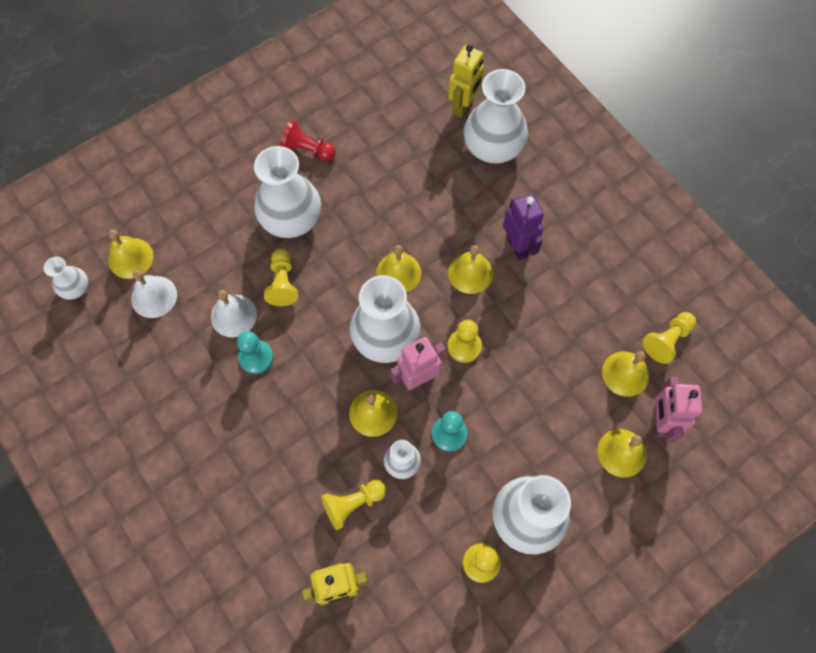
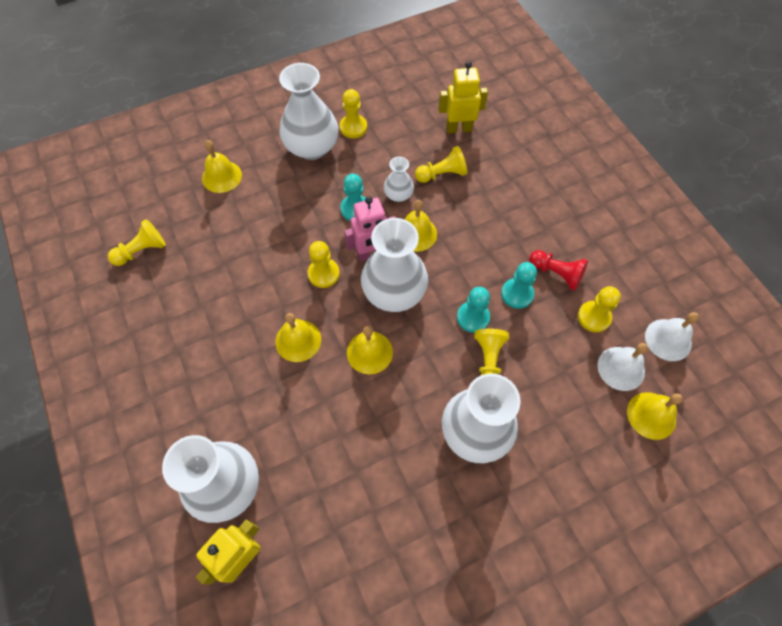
camera: 170 degrees left, 5 degrees down
(76, 288) = (705, 390): white vase -> none
(176, 345) = (594, 317): none -> yellow pawn
(233, 315) = (538, 336): white bell -> white bell (668, 339)
(301, 324) = (473, 317): none -> turquoise pawn
(307, 150) = (450, 523): red pawn -> red pawn (556, 274)
(517, 246) = (242, 360): purple robot -> none
(625, 373) = (191, 230): yellow bell -> none
(660, 421) = (180, 192): pink robot -> none

